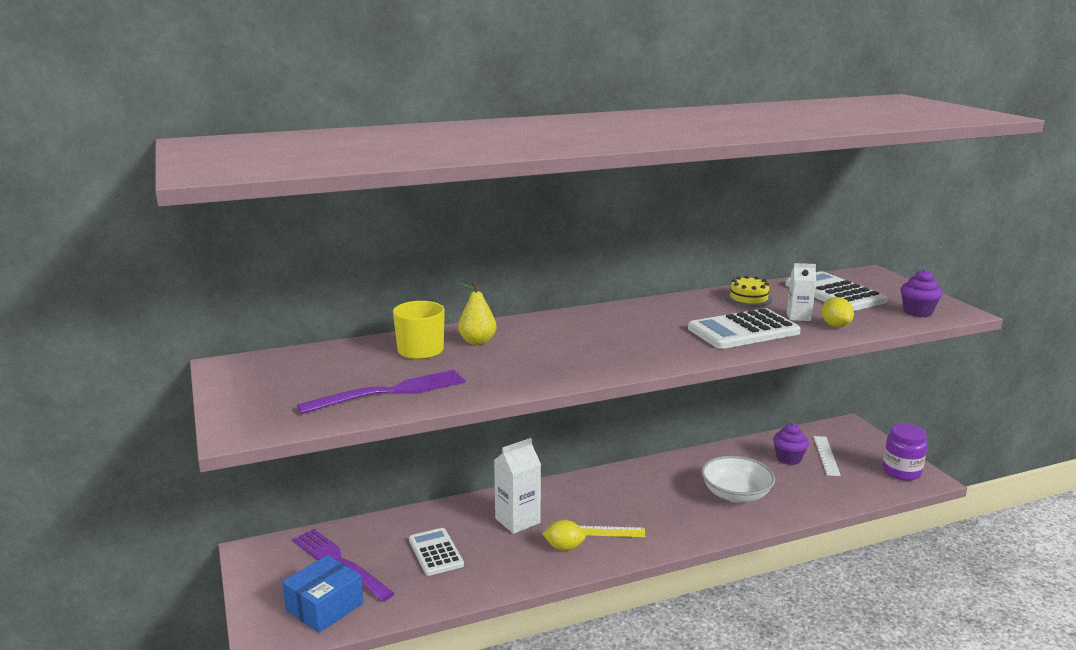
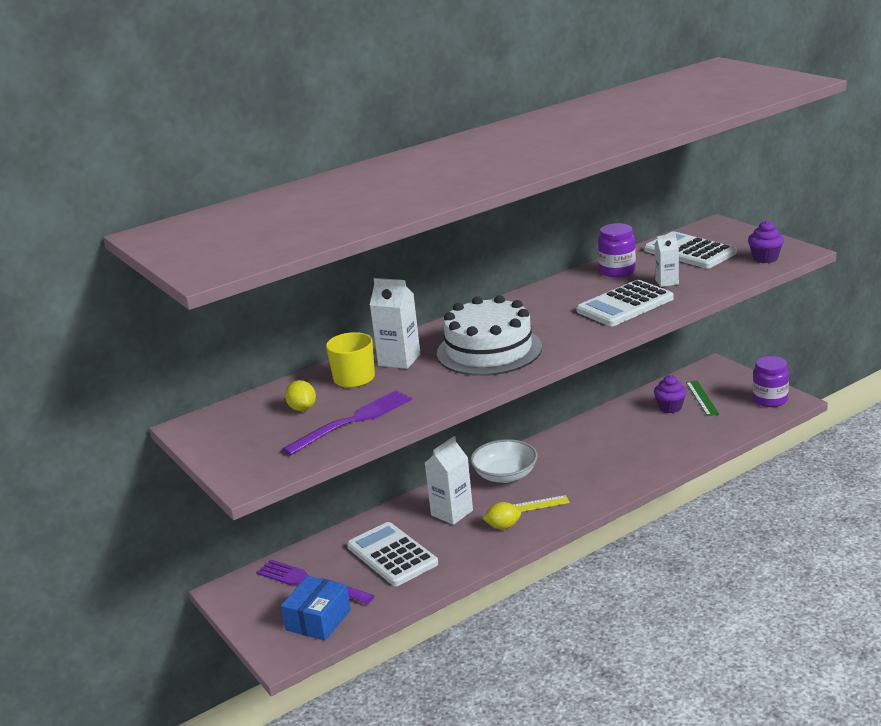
camera: 10 degrees left, 5 degrees up
(435, 552) = (392, 555): white calculator -> white calculator, size x1.51
(477, 341) = (399, 360): yellow pear -> white carton
(575, 349) = (489, 350): none -> white cake
(736, 494) = (634, 449): white bowl -> white bowl (505, 475)
(748, 298) = (617, 271): yellow cake -> purple jar
(826, 455) = (702, 398): white ruler -> green ruler
(835, 325) = (700, 285): yellow lemon -> yellow lemon (302, 408)

